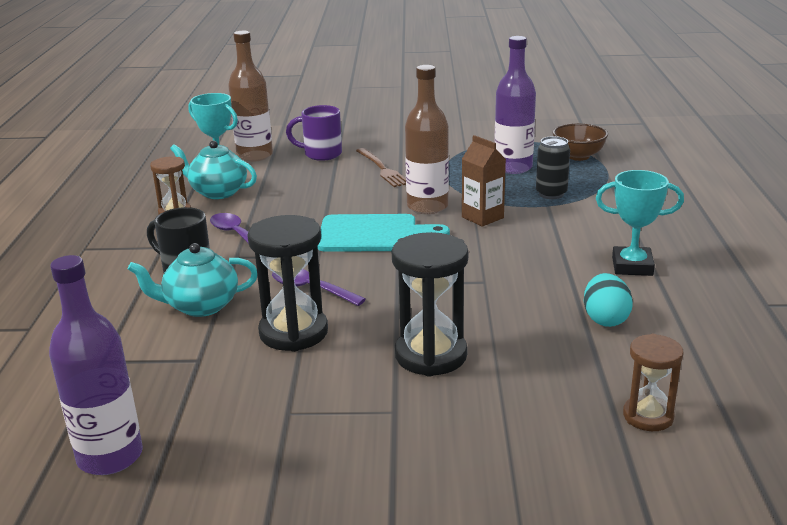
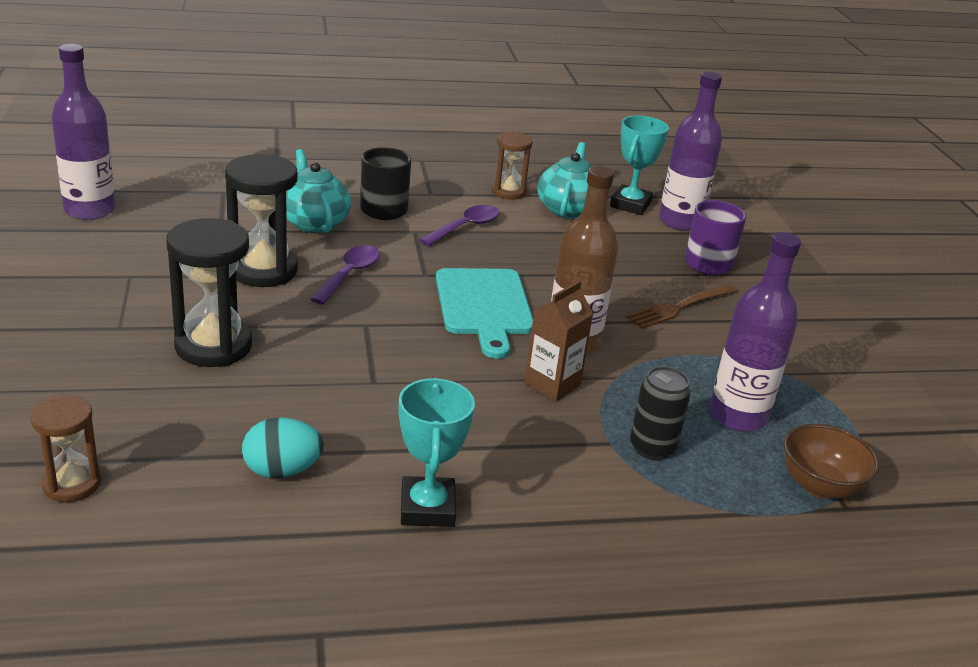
camera: 75 degrees right, 5 degrees up
(255, 156) = (680, 221): brown bottle -> purple bottle

